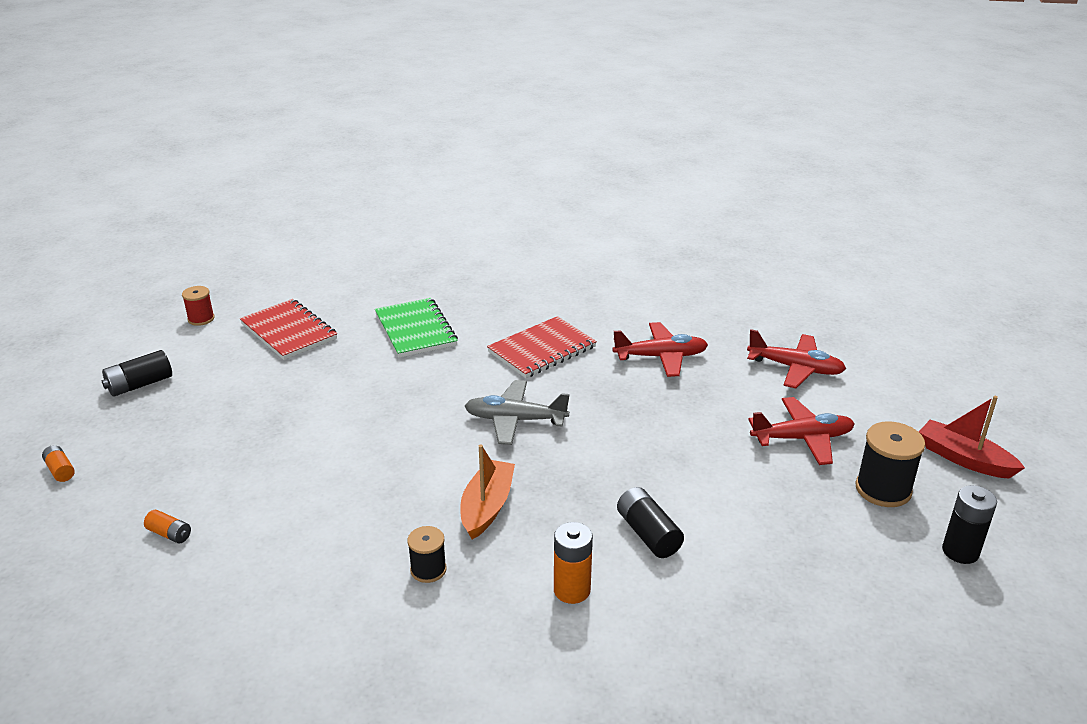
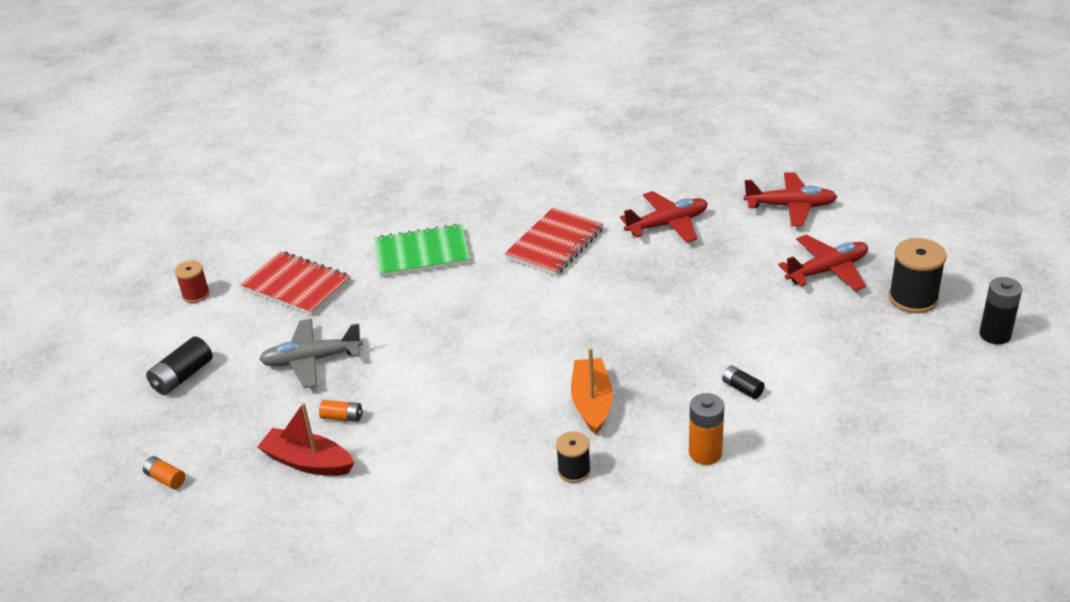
camera: 15 degrees left, 5 degrees up
(169, 534) = (318, 506): orange battery -> orange battery (342, 417)
(415, 330) = (422, 253): green notebook -> green notebook turned 60 degrees counterclockwise
(515, 420) = (570, 318): grey plane -> grey plane (311, 360)
(648, 534) = (742, 388): black battery -> black battery, size x0.60
(964, 459) = (965, 254): red boat -> red boat (308, 462)

